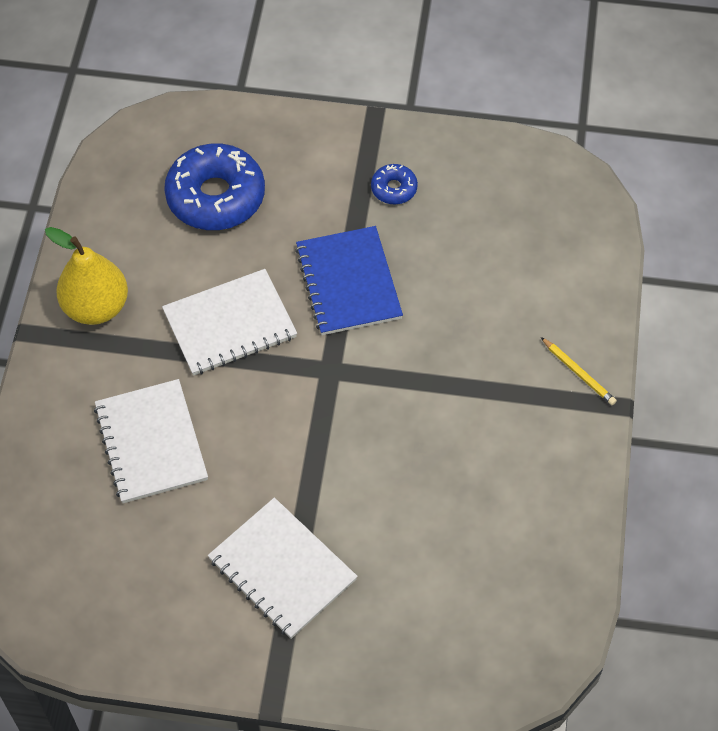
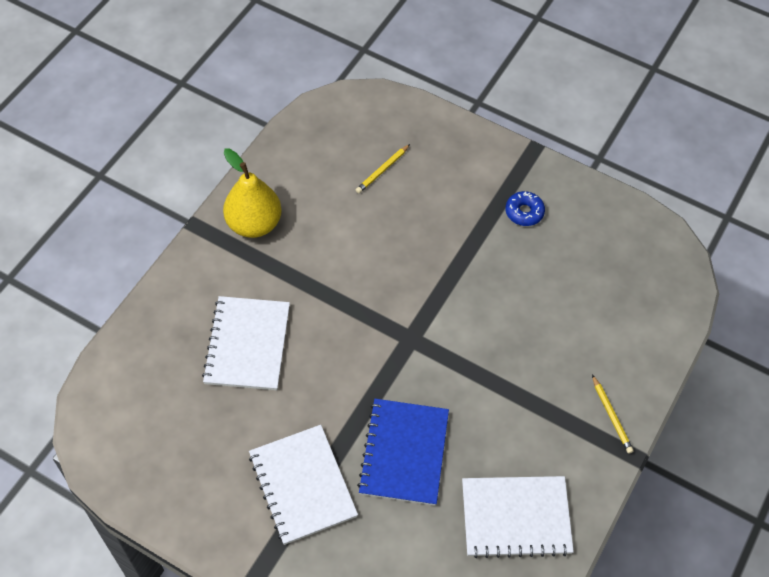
camera: 20 degrees right, 0 degrees up
(216, 196) = (382, 170): blue donut -> yellow pencil
(230, 324) = (349, 274): white notebook -> white notebook (516, 517)
(348, 282) = (455, 274): blue notebook -> blue notebook (404, 453)

